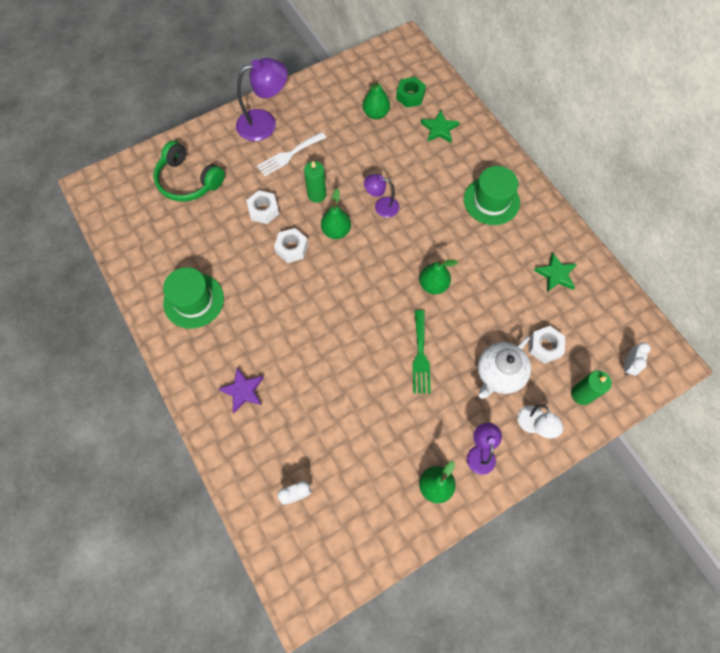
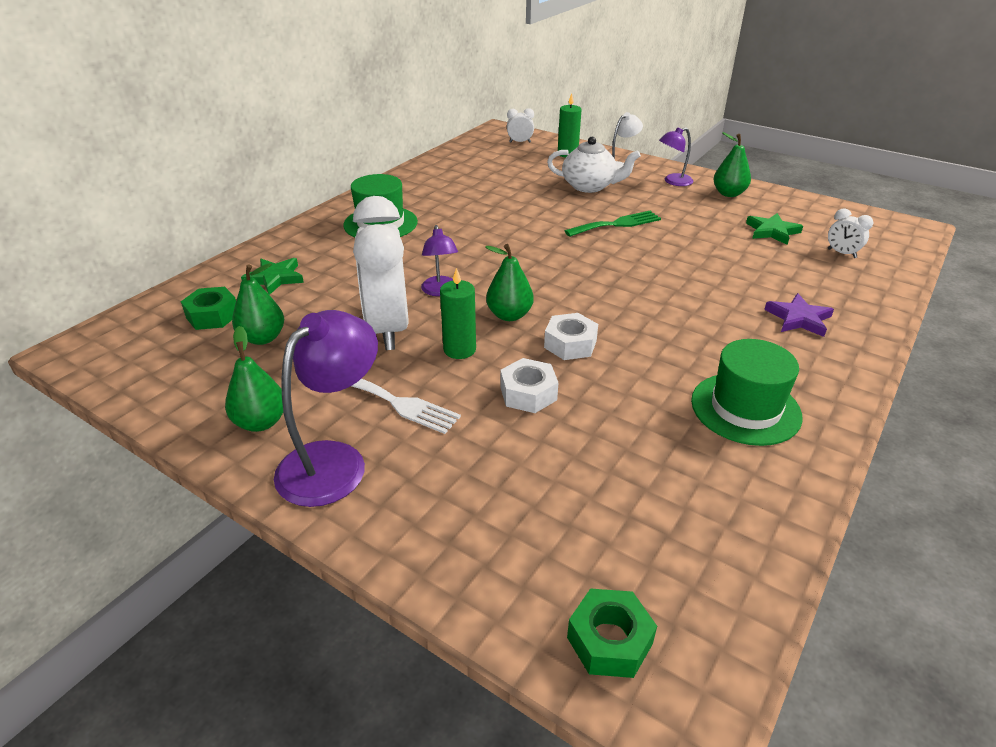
camera: 115 degrees left, 30 degrees down
(126, 178) = (609, 640): none -> green nut
(188, 181) = (538, 518): green headphones -> none
(265, 123) = (334, 461): purple lamp -> purple lamp turned 75 degrees clockwise
(354, 169) = (388, 329): none -> white clock
(433, 285) = (526, 234): green pear -> green pear (261, 422)
(545, 346) = (538, 173): white nut -> none
(556, 274) = (453, 179): green star -> green star (772, 231)

